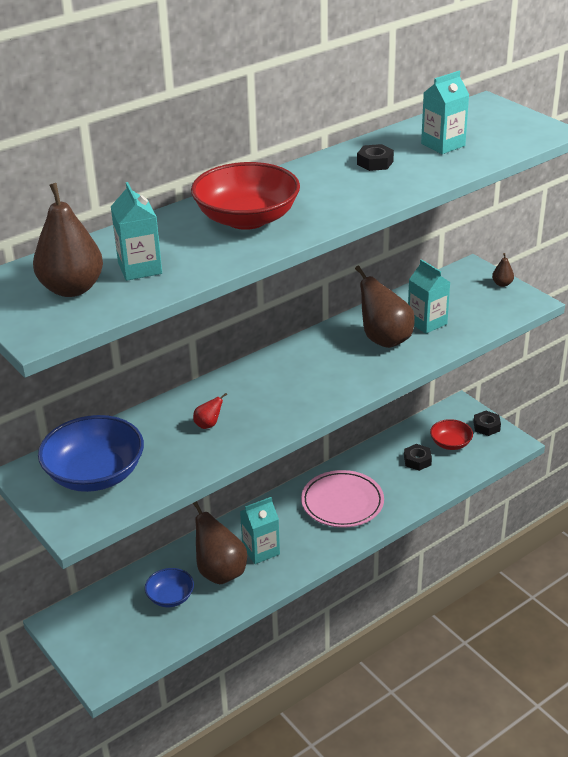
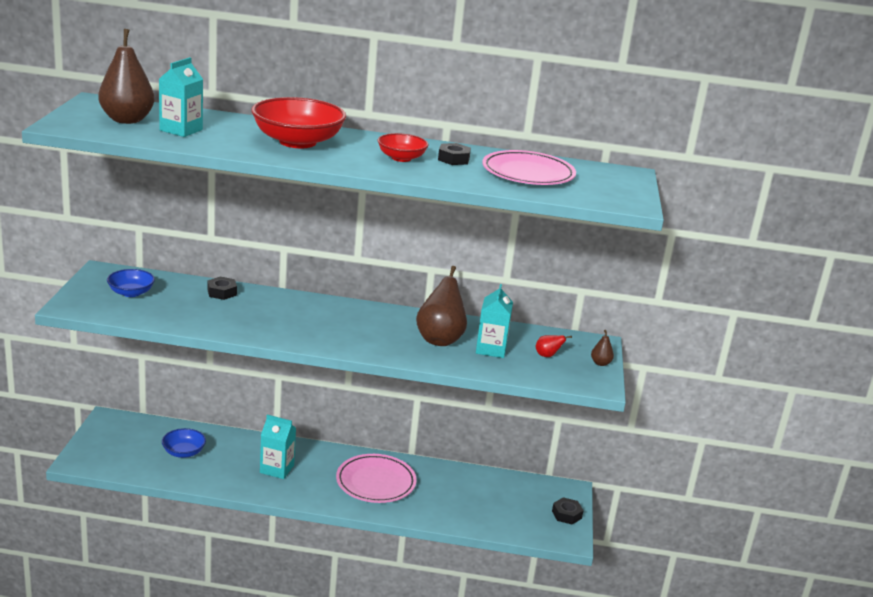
camera: 40 degrees right, 10 degrees down
(95, 474) = (131, 293): blue bowl -> blue bowl, size x0.54
(208, 425) = (236, 310): red pear -> red pear (547, 356)
(220, 572) = (233, 461): brown pear -> none
(417, 460) = (473, 497): black nut -> black nut (222, 292)
(443, 145) = (528, 173): turquoise carton -> pink plate
(450, 443) = (518, 505): red bowl -> red bowl (401, 158)

